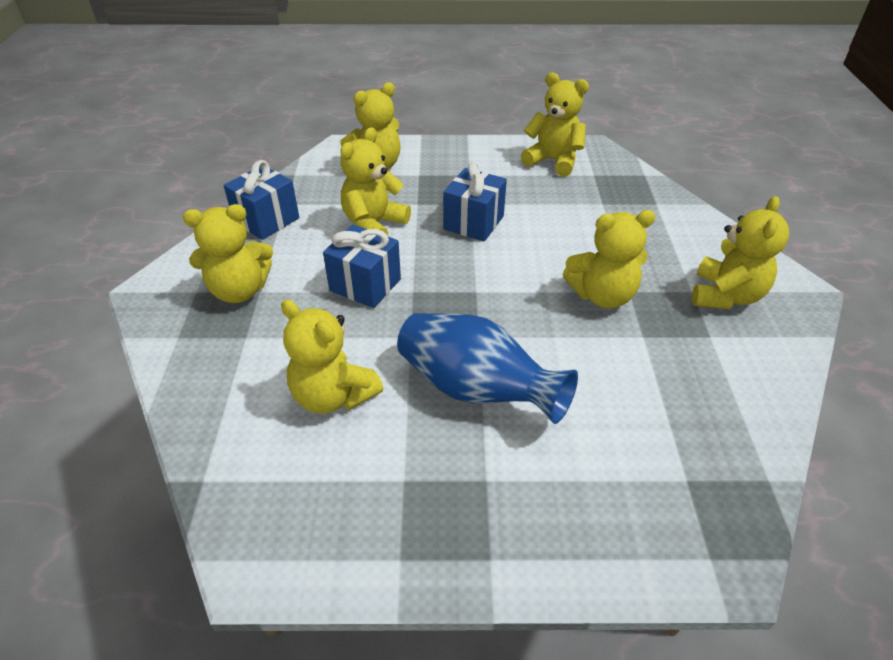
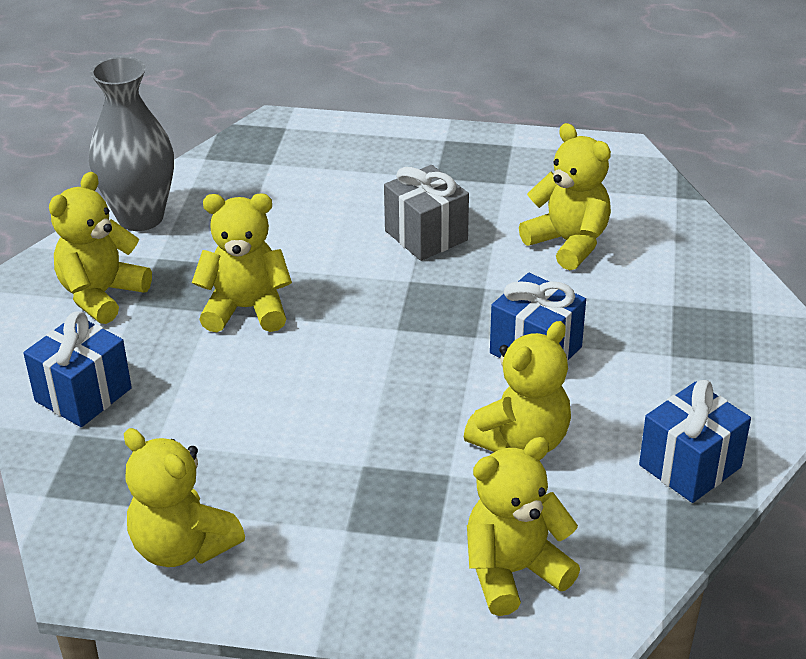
camera: 170 degrees left, 5 degrees down
(239, 290) = (697, 358): yellow teddy bear -> none
(474, 223) = (369, 428): blue gift -> blue gift (83, 394)
(476, 389) = (426, 235): blue vase -> grey gift
(764, 380) = (140, 217): none -> grey vase

